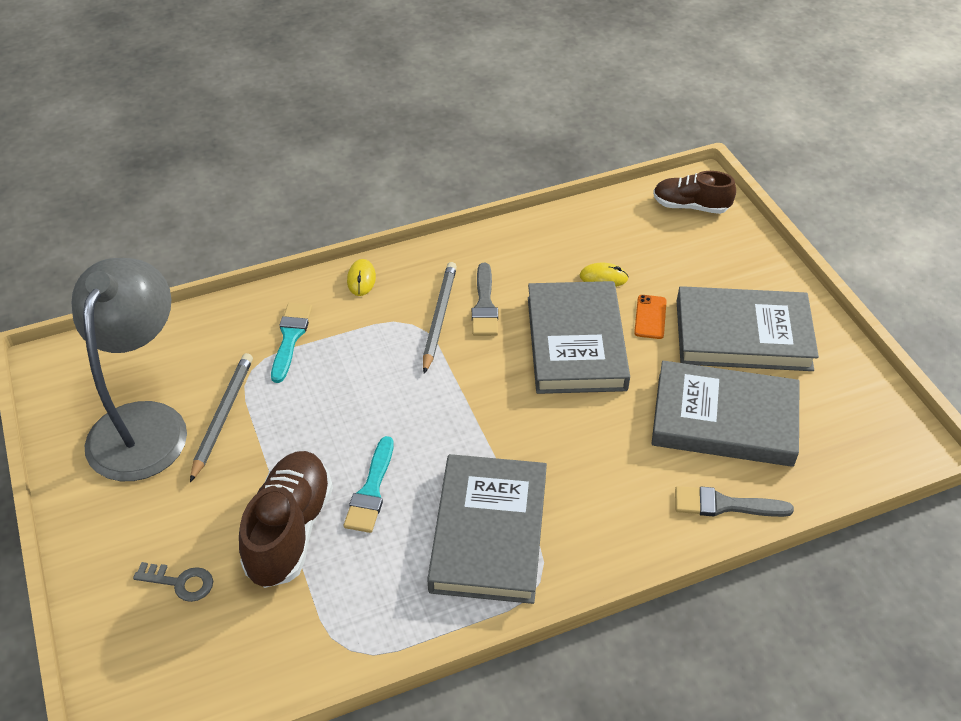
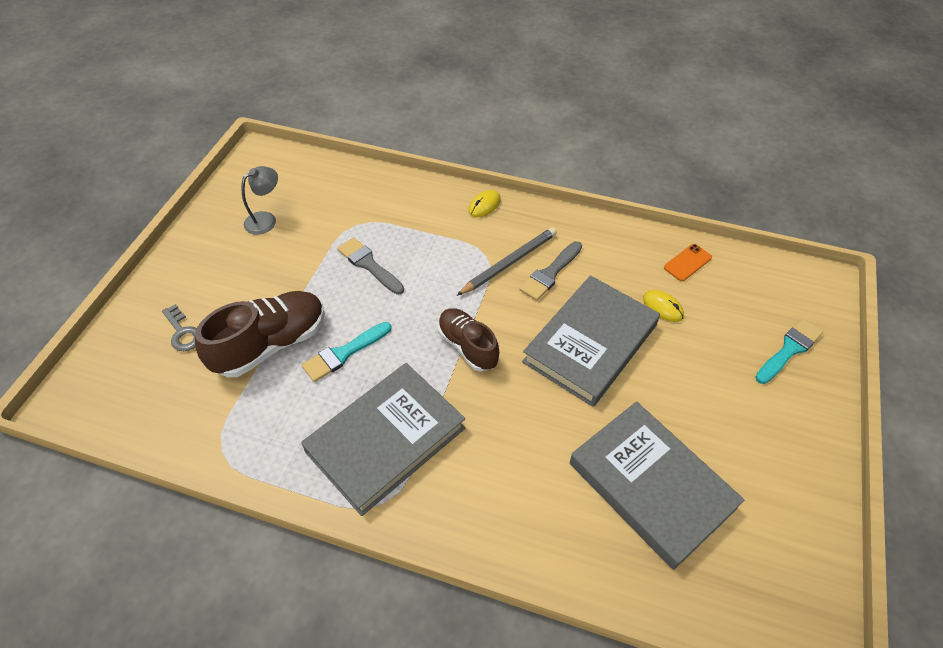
camera: 40 degrees right, 5 degrees up
(144, 423) = (266, 219): grey lamp -> grey lamp, size x0.42
(223, 417) = (311, 244): grey pencil -> none
(290, 338) = (400, 218): turquoise brush -> turquoise brush (789, 350)
(650, 317) = (671, 361): orange phone -> orange phone (687, 262)
(690, 206) = (796, 294): brown shoe -> brown shoe (467, 346)
(725, 505) = (580, 556): grey brush -> grey brush (369, 265)
(743, 335) = (739, 427): grey book -> none

